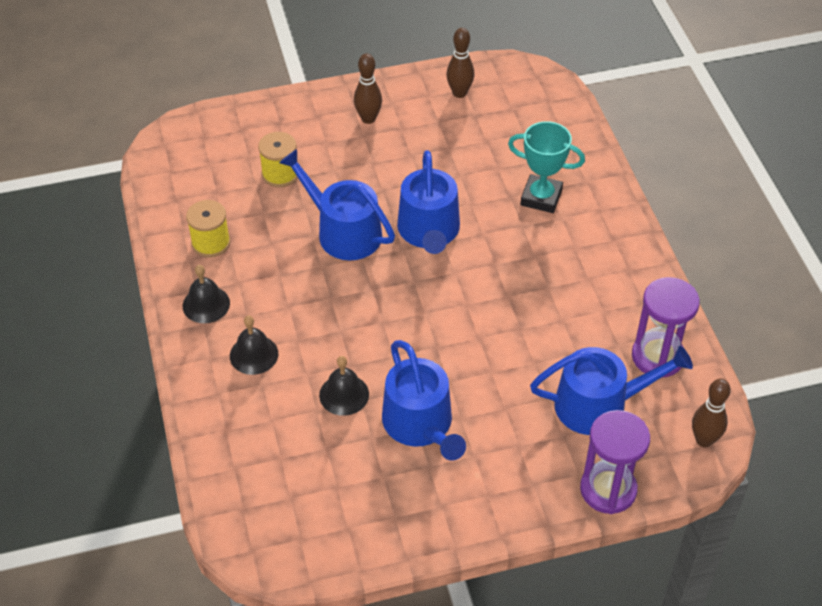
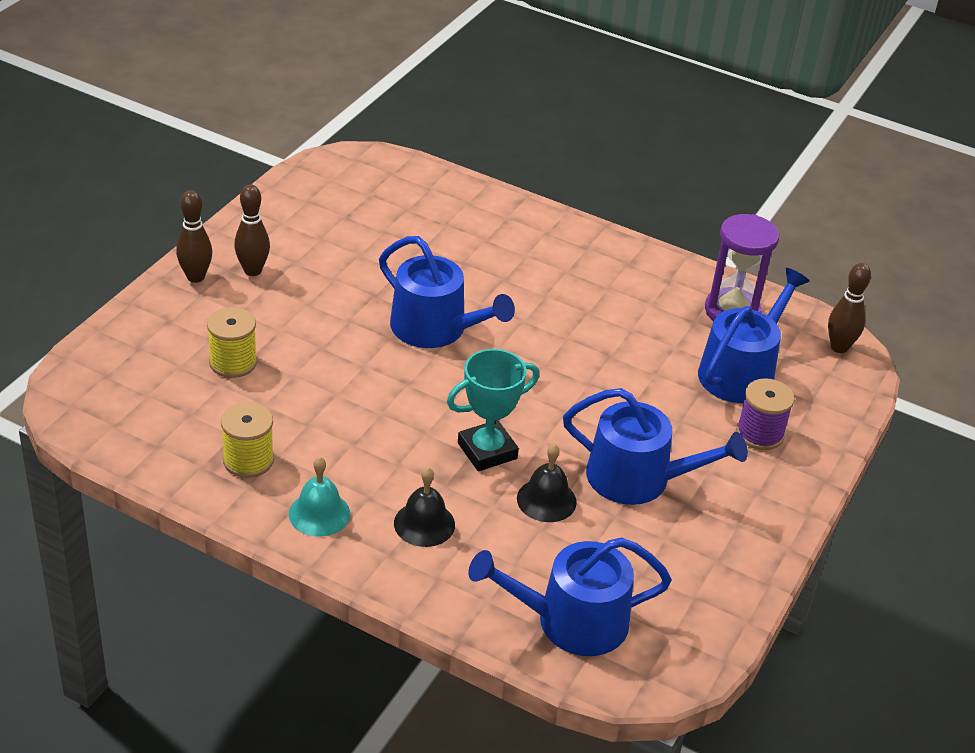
camera: 50 degrees left, 10 degrees down
(206, 304) = (319, 513): black bell -> turquoise bell
(343, 231) = (361, 374): blue watering can -> blue watering can (571, 621)
(459, 93) = (307, 206): brown bowling pin -> brown bowling pin (195, 277)
(541, 197) = (489, 249): turquoise trophy -> turquoise trophy (487, 451)
(548, 457) = (760, 434): none -> purple spool
(608, 489) = (828, 426): purple hourglass -> none

